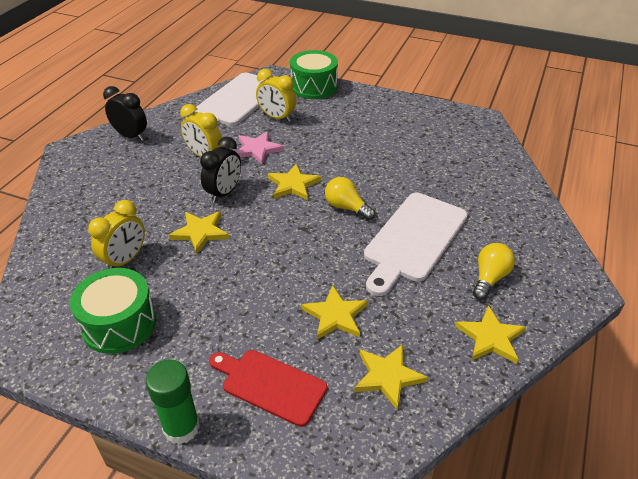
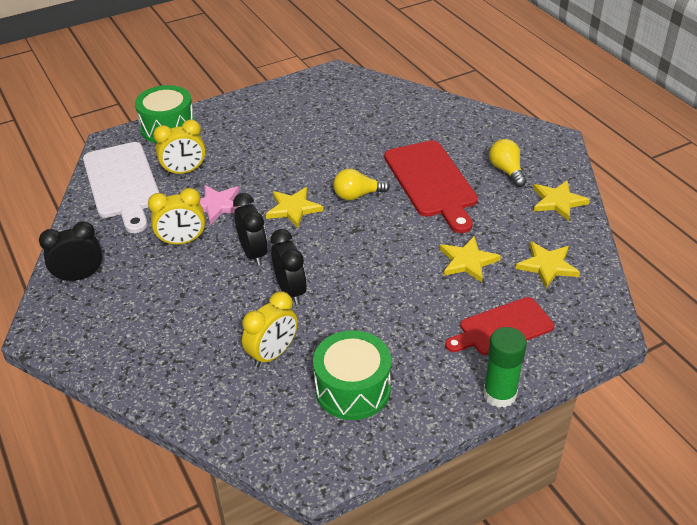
camera: 50 degrees left, 0 degrees up
(125, 260) = (273, 354): yellow clock -> yellow clock turned 60 degrees clockwise
(200, 232) = (290, 291): yellow star -> black clock
(413, 239) = (431, 182): white cutting board -> red cutting board

